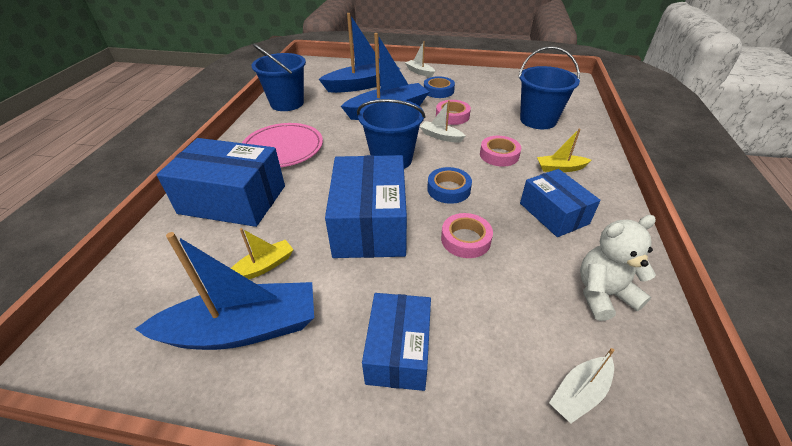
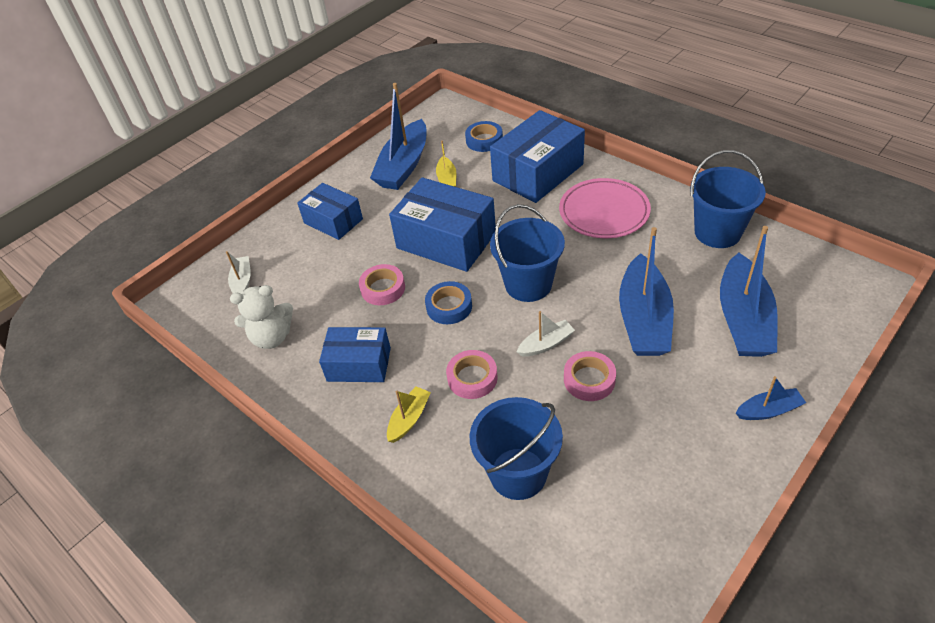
camera: 125 degrees right, 5 degrees up
(419, 72) = (768, 410): white boat -> blue boat
(438, 91) = (678, 401): blue tape -> blue tape (484, 140)
(603, 294) = (272, 337): white teddy bear -> white teddy bear turned 60 degrees clockwise

